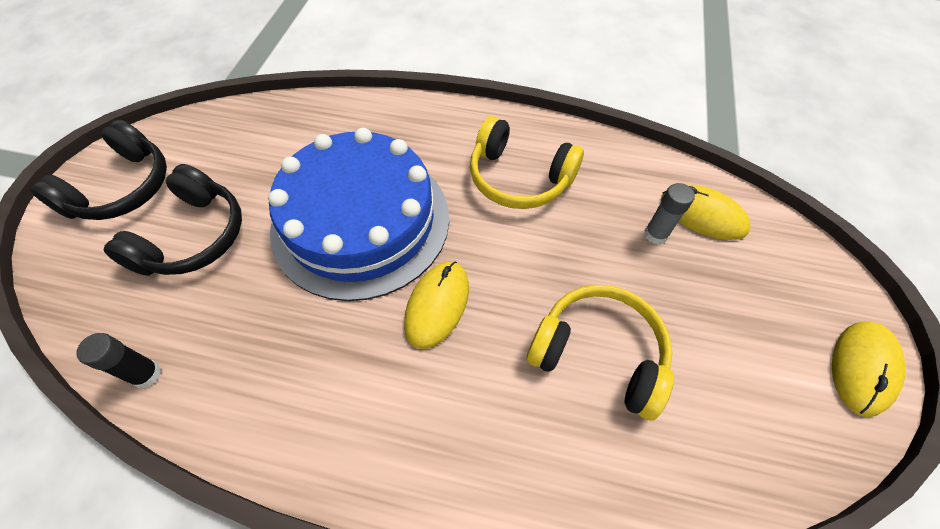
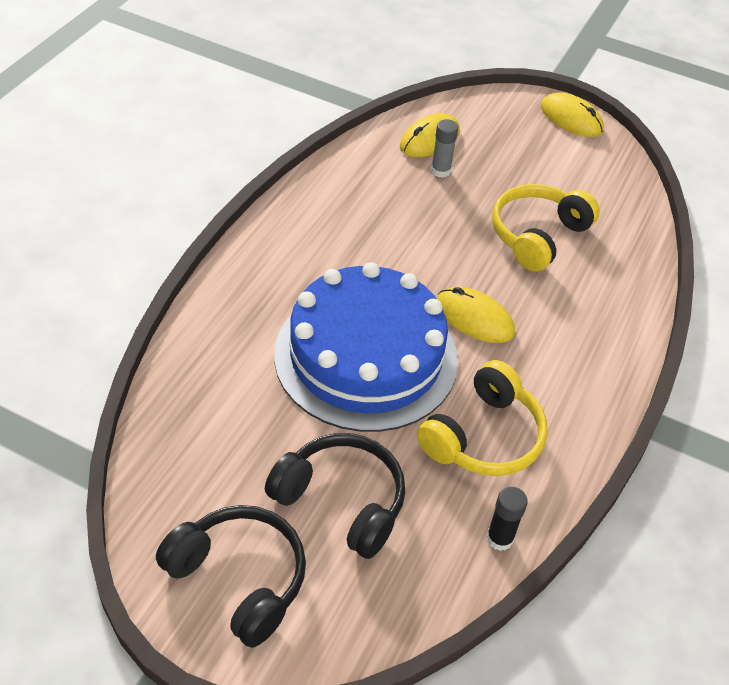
camera: 80 degrees left, 10 degrees down
(519, 178) = (351, 233): yellow headphones -> yellow headphones (484, 436)

